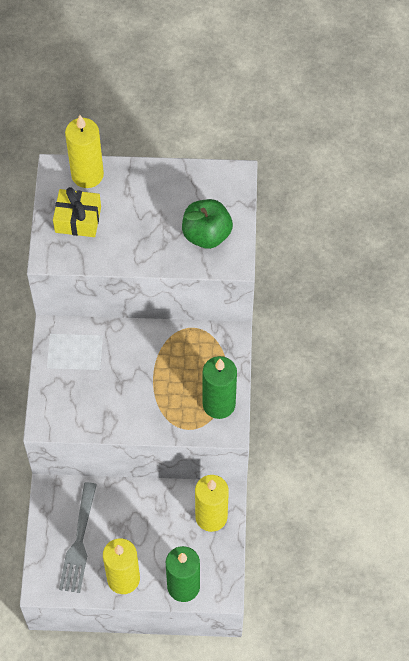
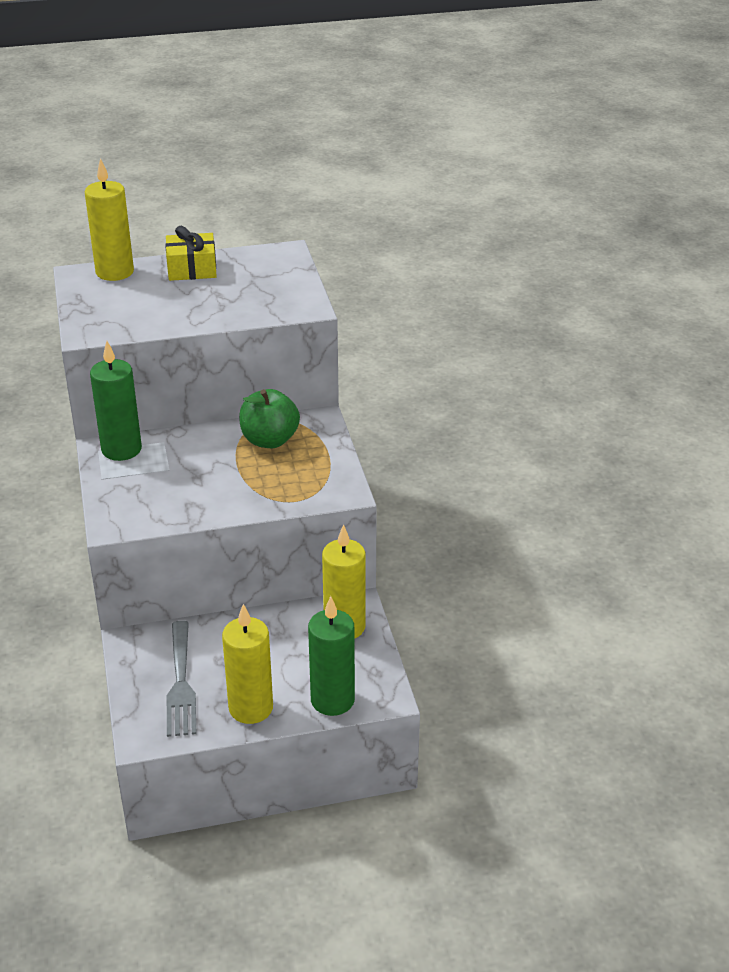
camera: 15 degrees left, 25 degrees down
(78, 219) = (113, 303): yellow gift -> yellow gift (192, 269)
(206, 235) = (268, 293): green apple -> green apple (269, 440)
(219, 404) = (325, 474): green candle -> green candle (121, 449)

